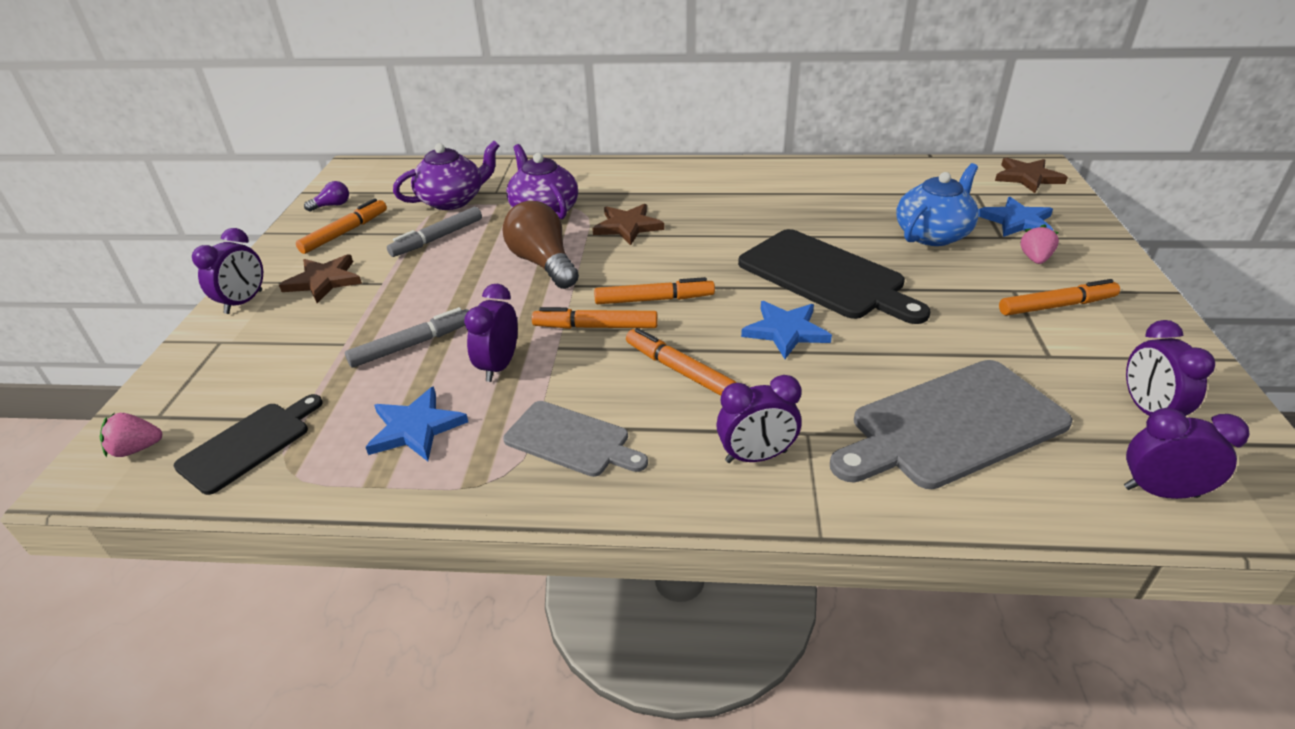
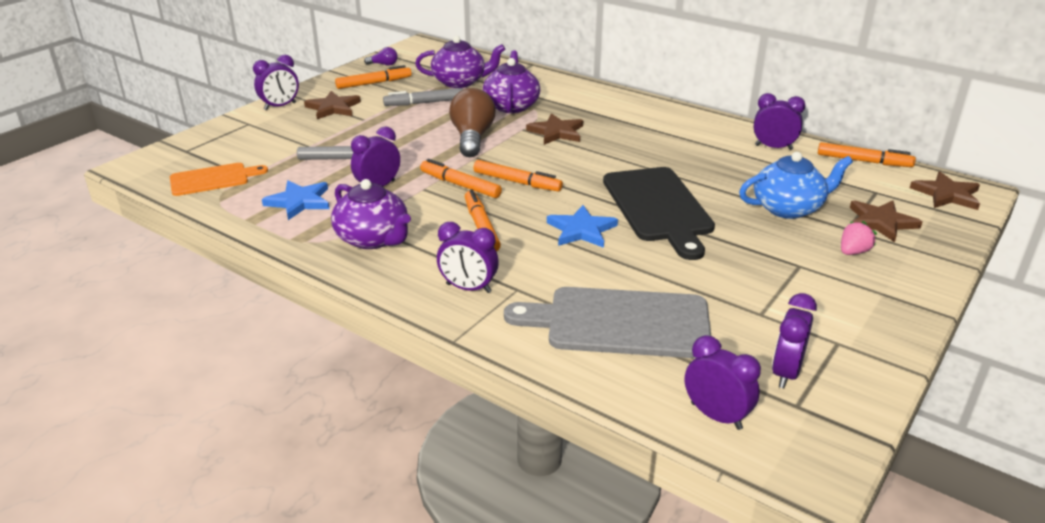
camera: 30 degrees right, 5 degrees down
(137, 449) = (163, 162): pink strawberry -> none
(249, 444) = (213, 179): black cutting board -> orange cutting board
(571, 440) = (373, 239): grey cutting board -> purple teapot
(845, 177) = (773, 147): none -> purple clock
(1017, 221) = (881, 222): blue star -> brown star
(1056, 306) = (819, 287): orange marker -> orange marker (863, 161)

